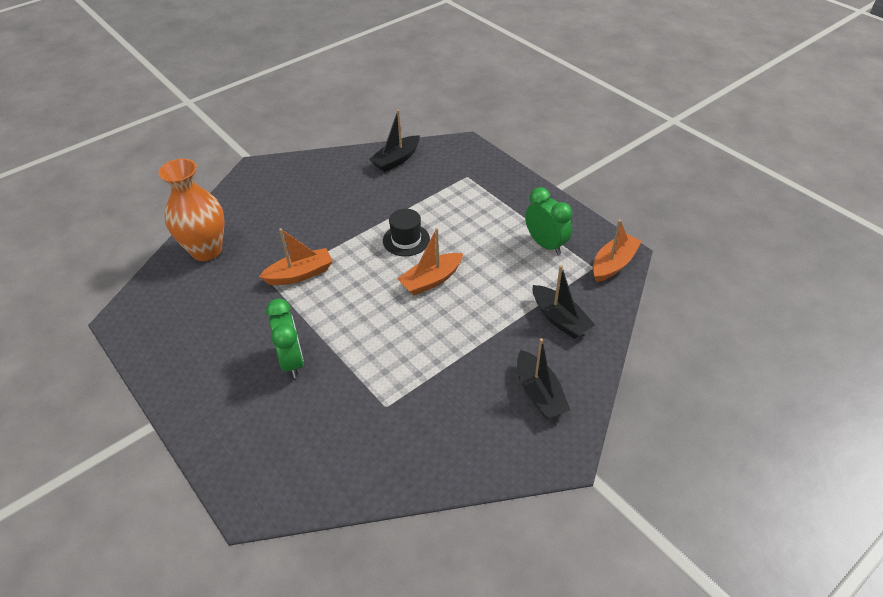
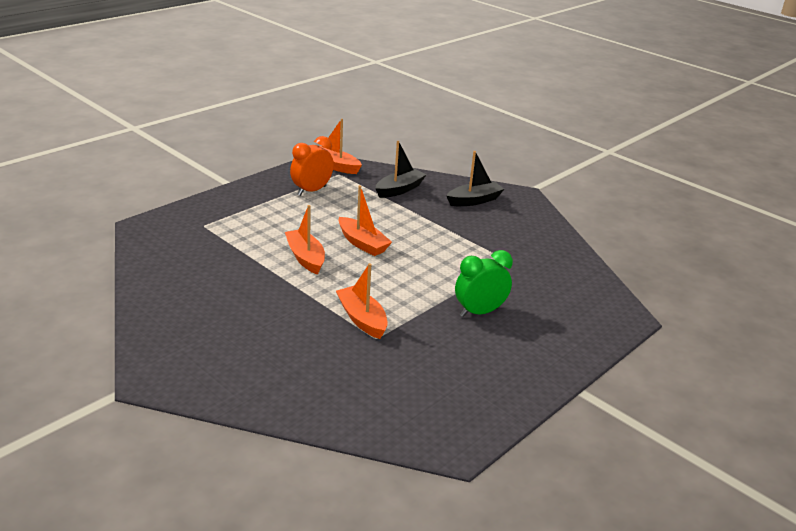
camera: 100 degrees left, 15 degrees down
(206, 250) = (326, 396): orange vase -> none
(396, 160) = (161, 268): black boat -> none
(406, 240) = (305, 258): black hat -> orange boat
(545, 244) = (311, 191): green clock -> orange clock

